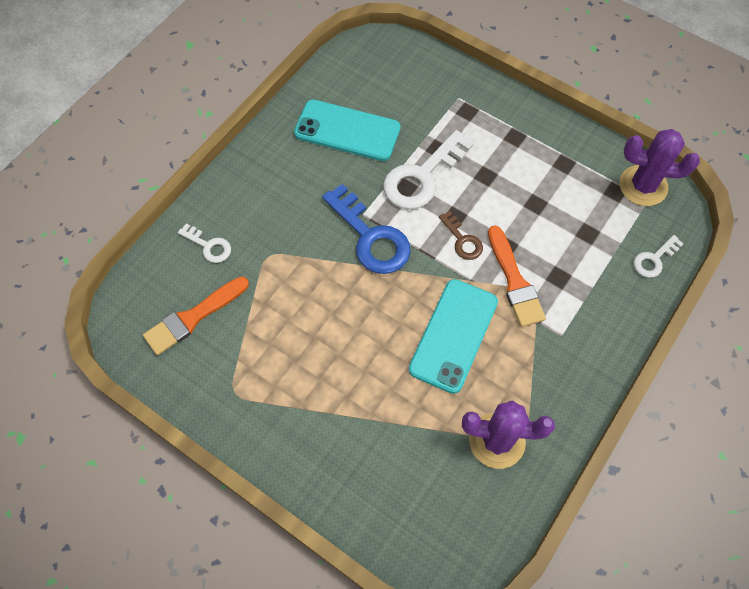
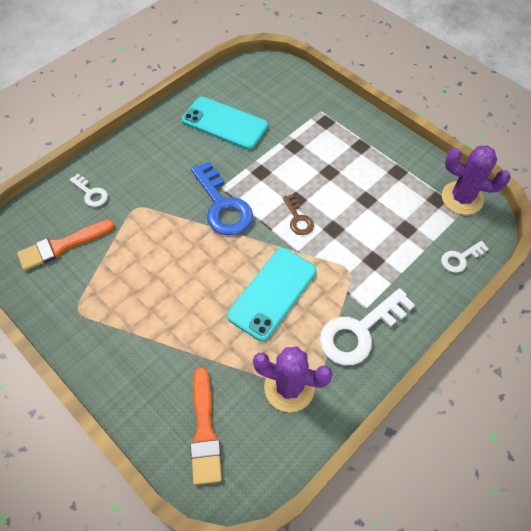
camera: 10 degrees right, 5 degrees down
(422, 177) = (276, 165): white key -> white key (359, 331)
(514, 281) = (335, 258): orange brush -> orange brush (204, 431)

